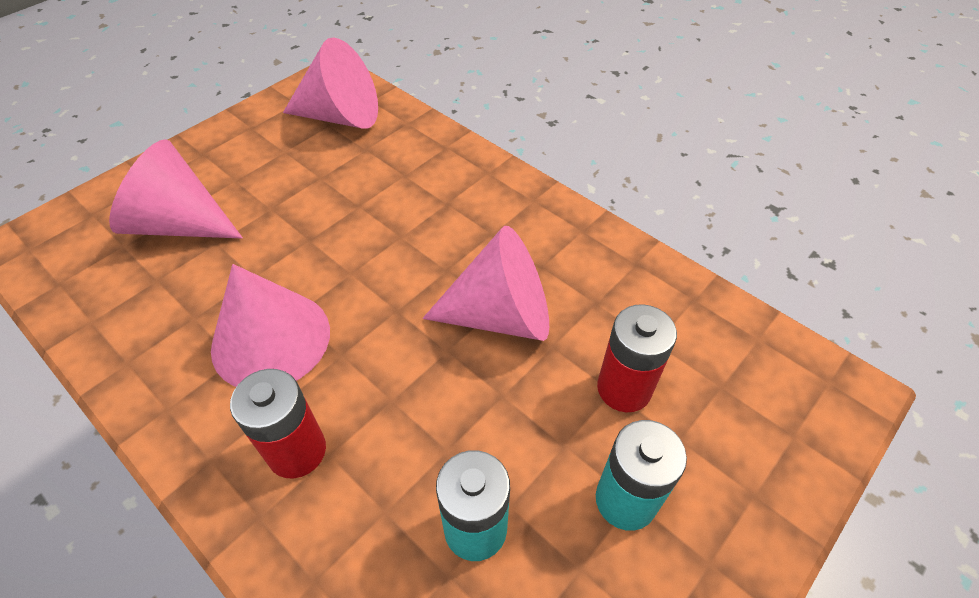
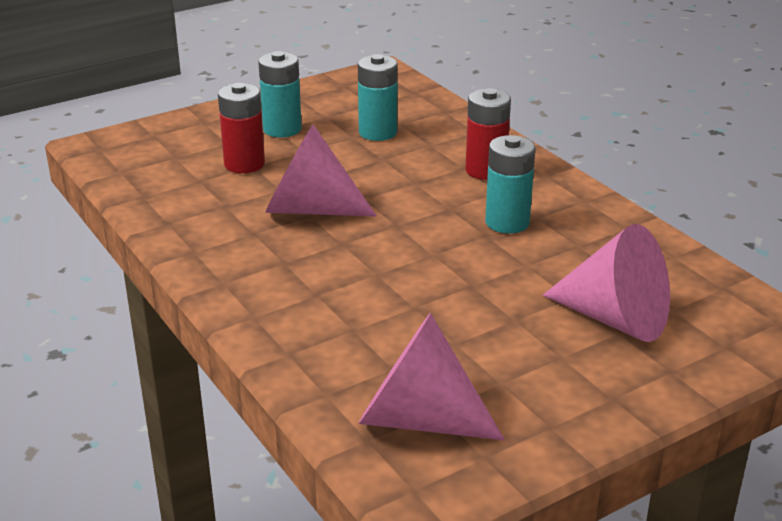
camera: 165 degrees left, 20 degrees down
(271, 339) = (507, 222): pink cone -> turquoise battery

